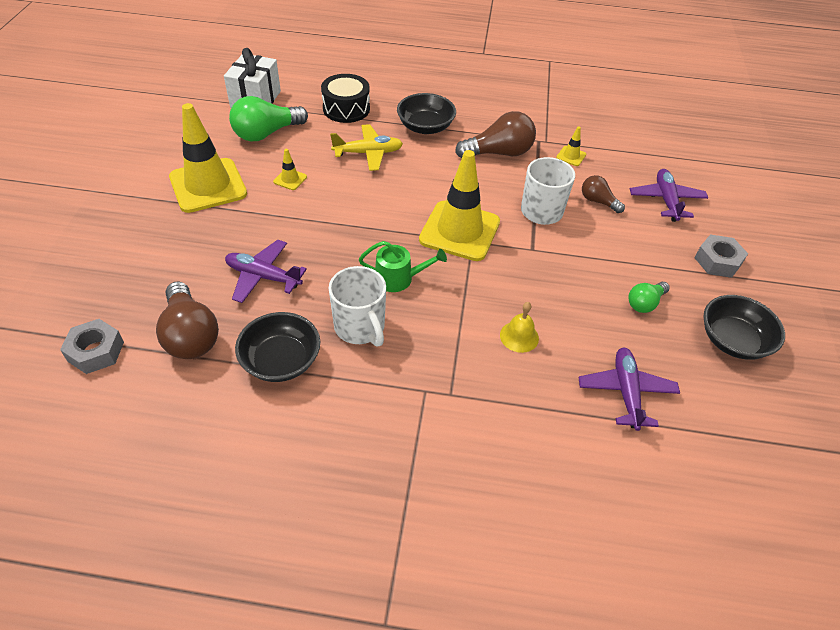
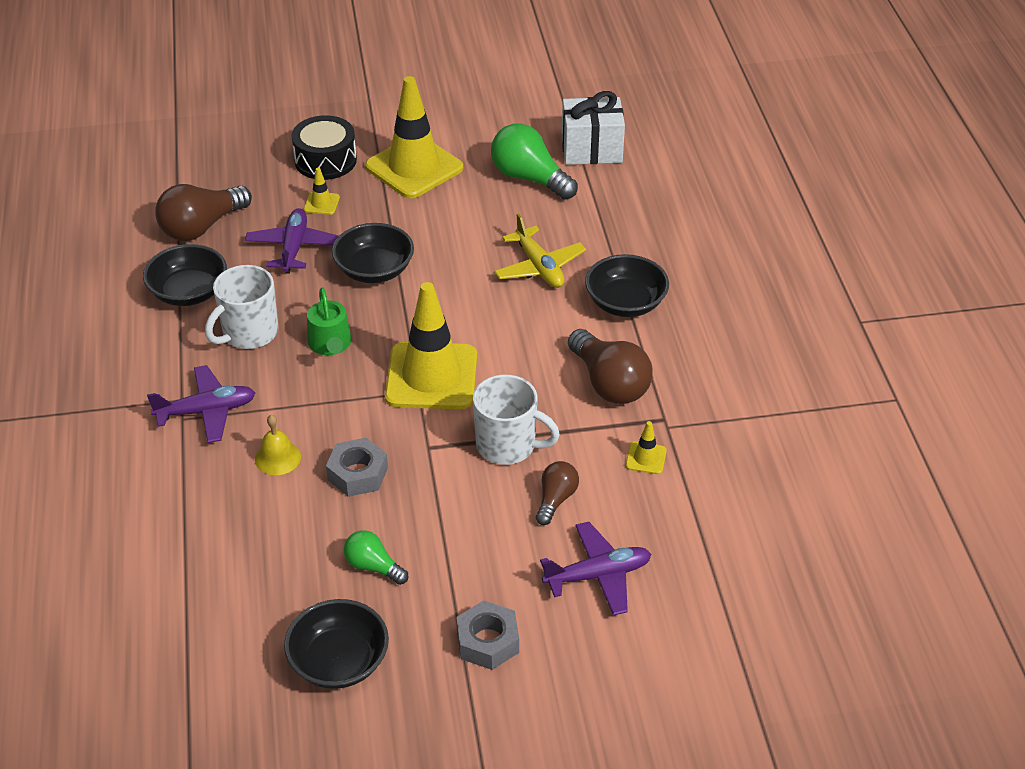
camera: 75 degrees right, 5 degrees down
(96, 351) = (165, 181): grey nut -> grey nut (357, 474)
(290, 179) = (455, 220): yellow traffic cone -> yellow traffic cone (321, 203)
(322, 235) = (374, 270): none -> black bowl
(346, 109) = (621, 225): black drum -> black drum (325, 160)
(626, 392) = (224, 560): purple plane -> purple plane (206, 411)

